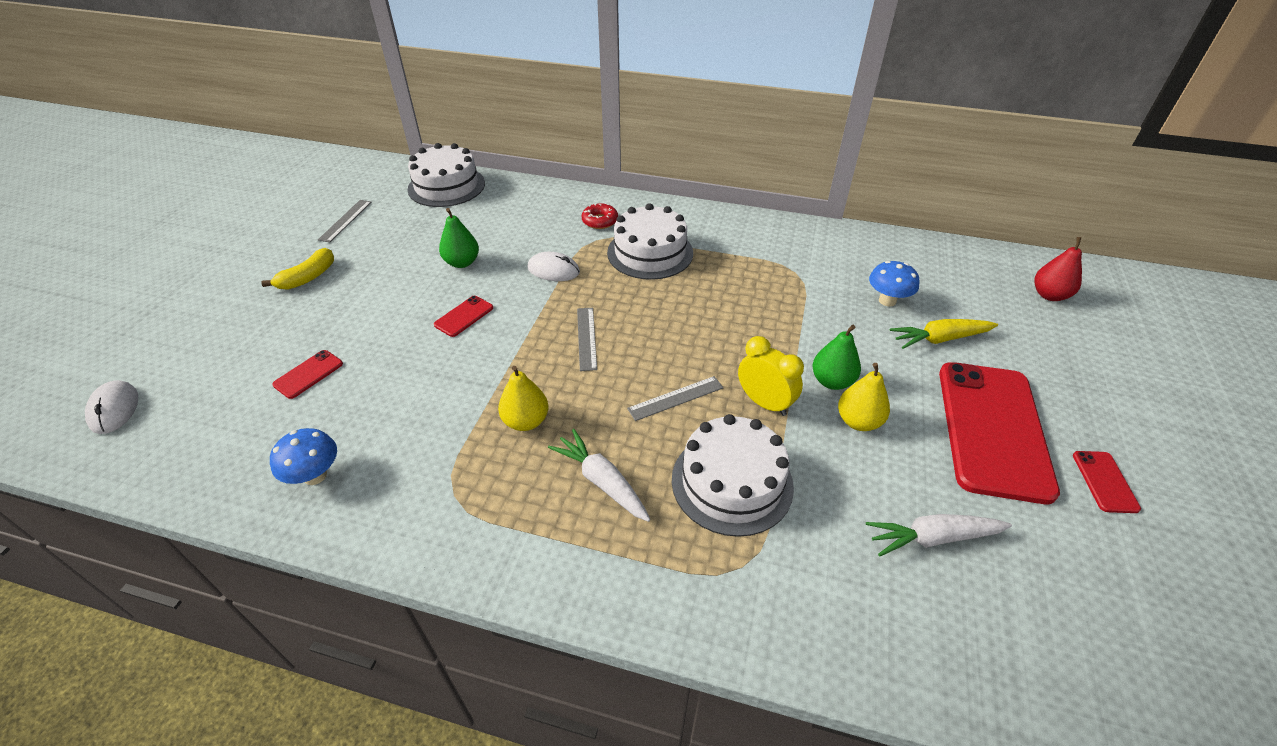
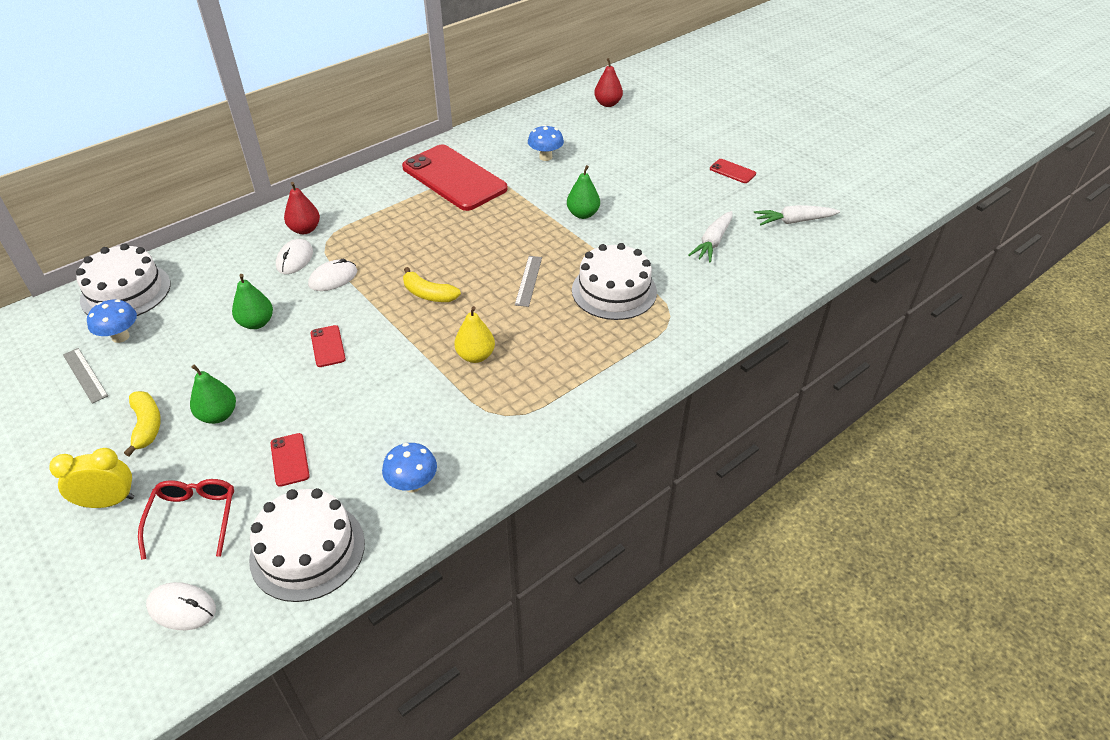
camera: 55 degrees left, 0 degrees up
(216, 358) = (193, 518): none -> red glasses
(340, 305) = (218, 415): none -> green pear
(396, 211) = (120, 337): none -> blue mushroom
(557, 237) = (295, 259): none -> white mouse
(586, 338) = (428, 294): grey ruler -> yellow banana
(600, 221) = (305, 229): red donut -> red pear
(602, 481) = (561, 342): white carrot -> white carrot (794, 221)
(650, 252) = (376, 224): white cake -> white cake (307, 550)
(764, 403) = (571, 248): yellow clock -> yellow clock (109, 501)
(858, 421) = (620, 222): yellow pear -> none
(940, 339) = (596, 159): yellow carrot -> none
(992, 429) = (671, 182): red phone -> red phone (454, 178)

